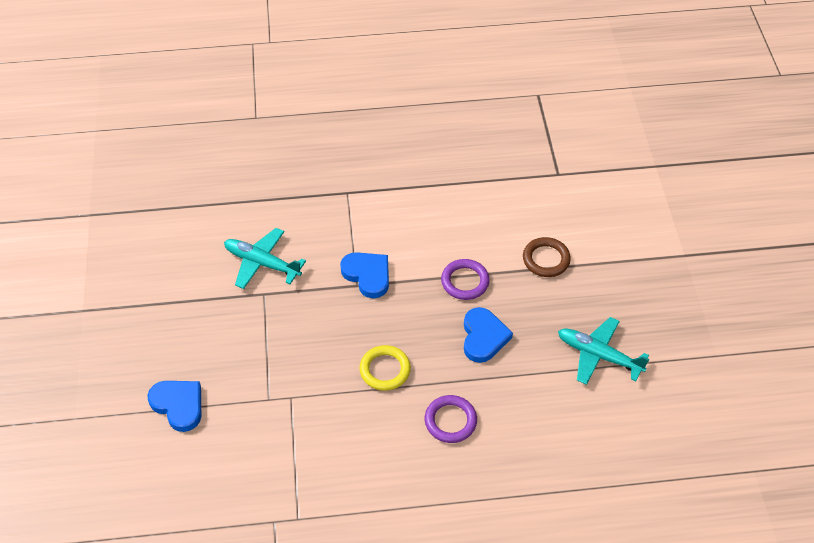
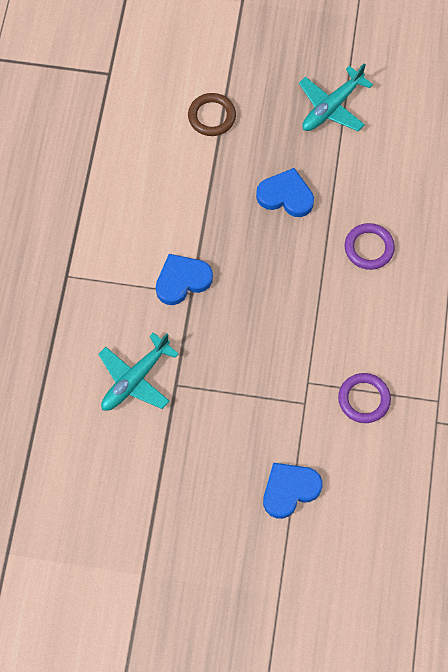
camera: 75 degrees left, 15 degrees up
(385, 370) = (299, 290): yellow ring -> none
(465, 281) = (217, 194): purple ring -> purple ring (364, 399)

